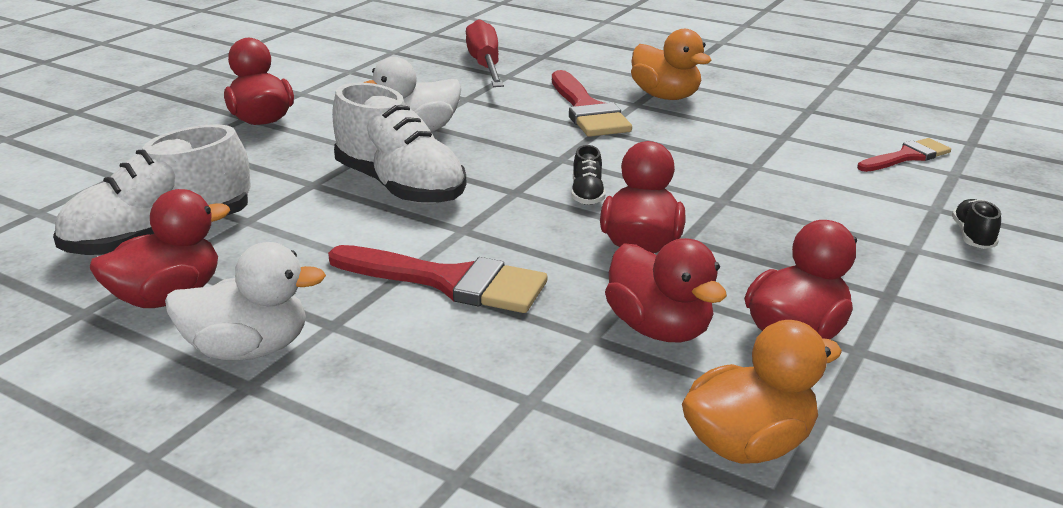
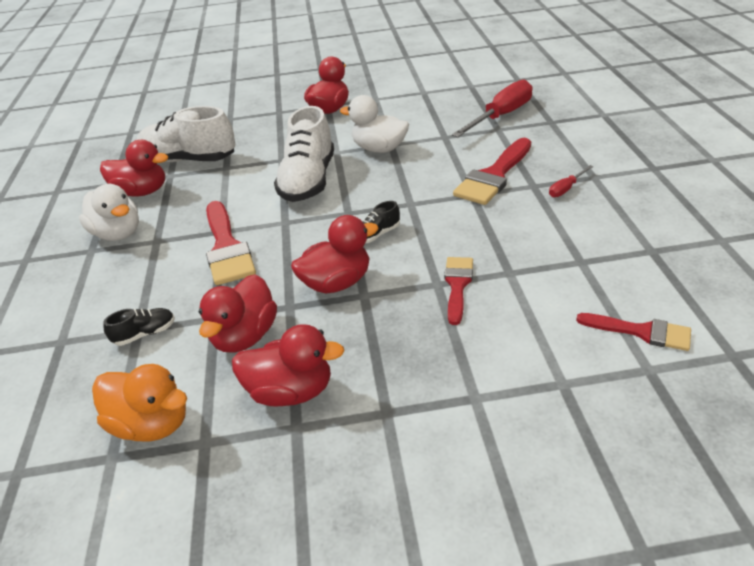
camera: 55 degrees right, 10 degrees up
(665, 96) = (566, 189): orange duck -> red screwdriver
(740, 193) = (457, 285): none -> red brush
(972, 236) = (538, 422): black shoe -> black shoe (145, 334)

